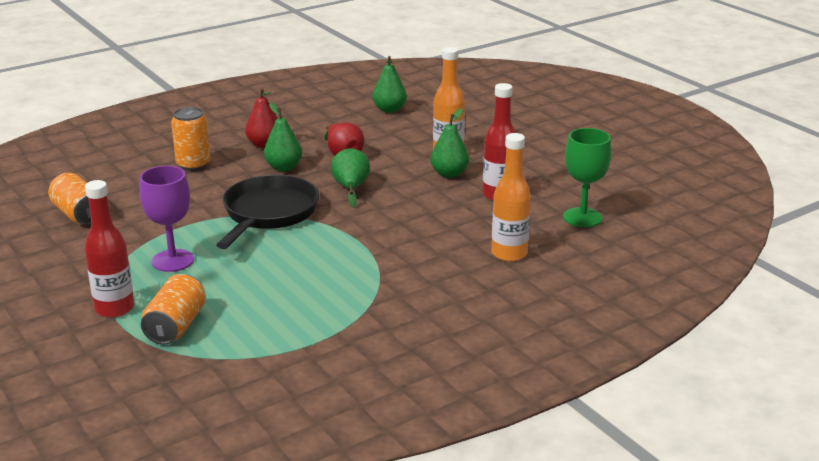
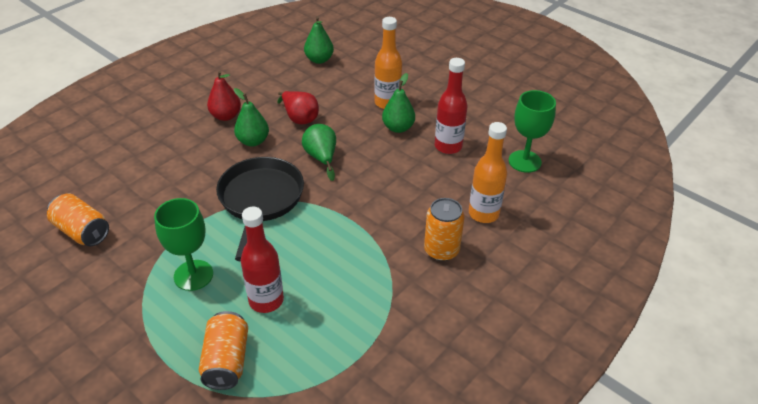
camera: 15 degrees left, 15 degrees up
(115, 308) = (160, 349): red bottle -> red bottle (266, 300)
(173, 260) = (193, 275): purple goblet -> green goblet
(193, 164) = (170, 150): orange can -> orange can (441, 250)

